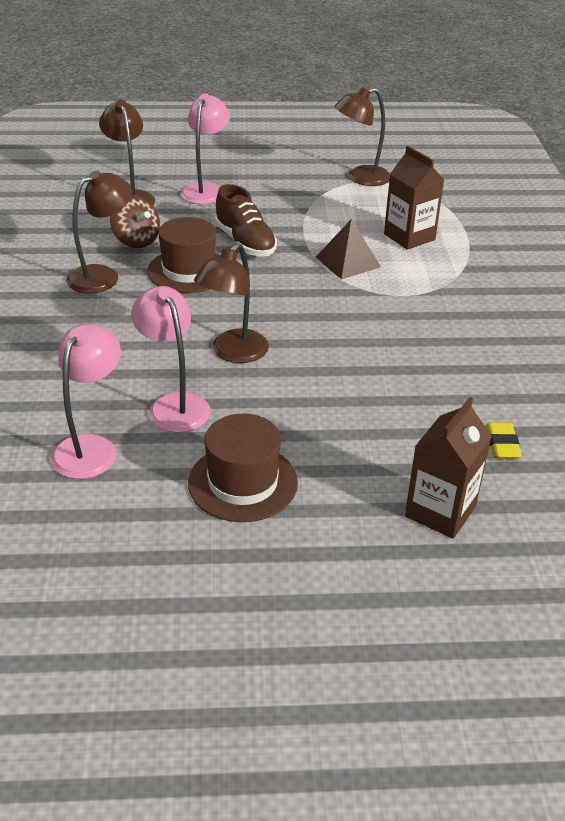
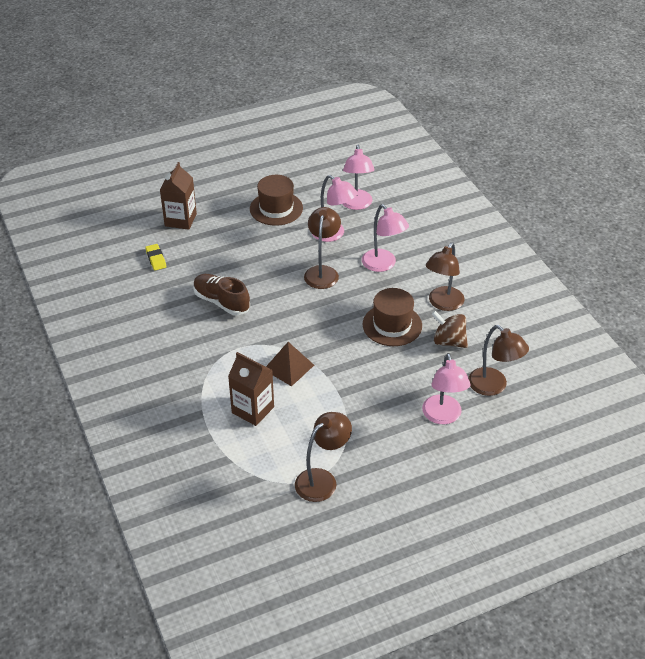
camera: 160 degrees right, 5 degrees up
(136, 340) = (383, 265): none -> pink lamp
(245, 243) = (372, 364): brown shoe -> brown shoe (221, 302)

